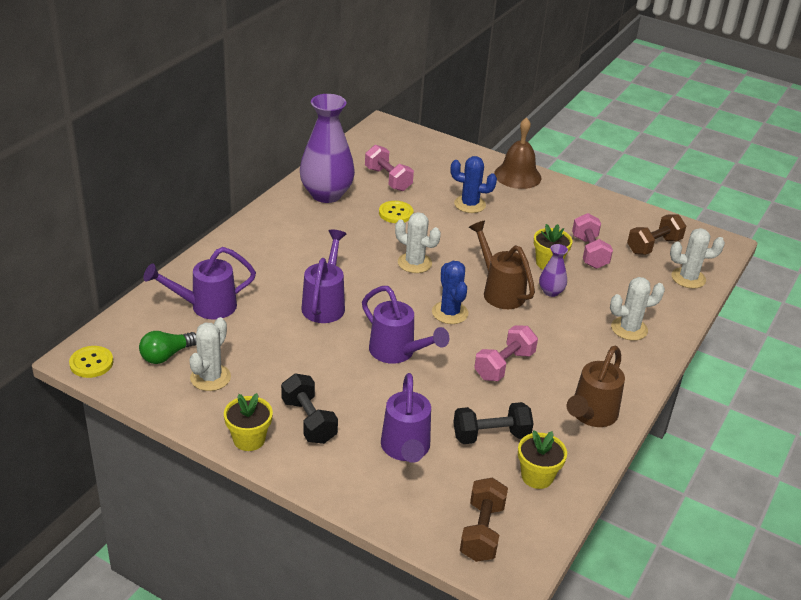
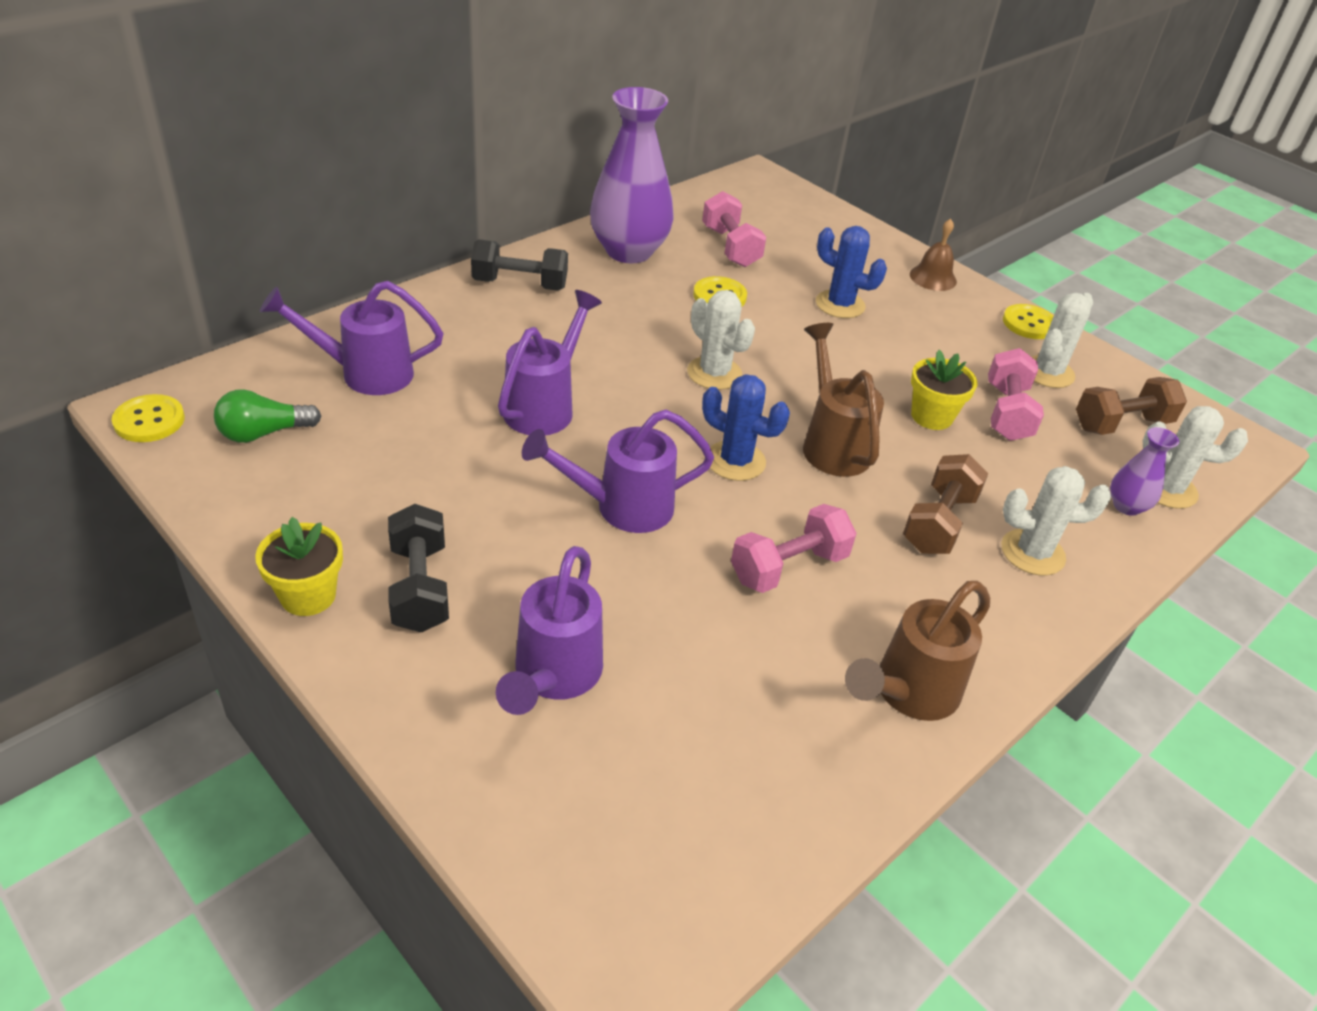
camera: 15 degrees right, 5 degrees up
(210, 377) = (308, 481): white cactus -> white cactus (1047, 372)
(398, 353) = (621, 507): purple watering can -> purple watering can turned 105 degrees clockwise
(450, 313) = (735, 461): blue cactus -> blue cactus turned 60 degrees counterclockwise
(482, 531) = (616, 871): brown dumbbell -> brown dumbbell (939, 523)
(491, 436) = (712, 687): black dumbbell -> black dumbbell (520, 284)
(517, 176) = (933, 277): brown bell -> brown bell, size x0.64
(537, 476) = (764, 786): yellow flower pot -> none
(551, 292) = (918, 462): purple vase -> purple vase (1126, 506)
(583, 194) = (1029, 323): none -> yellow button

